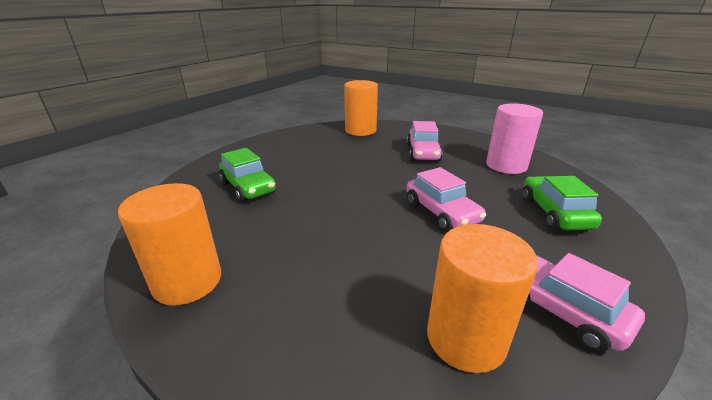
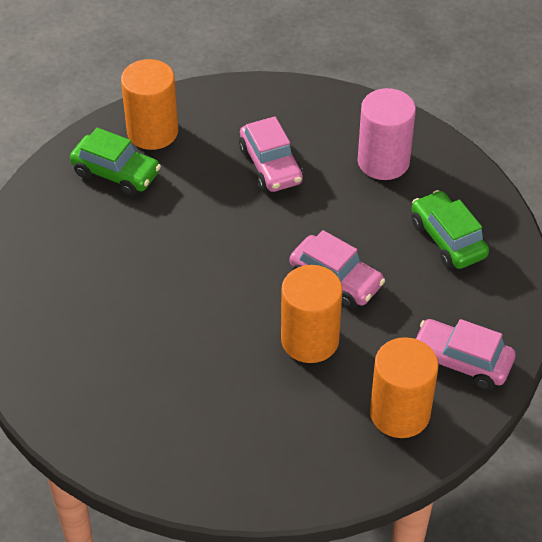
camera: 25 degrees left, 20 degrees up
(187, 281) = (151, 453): orange cylinder -> orange cylinder (310, 340)
(248, 187) = (94, 316): green car -> green car (116, 173)

